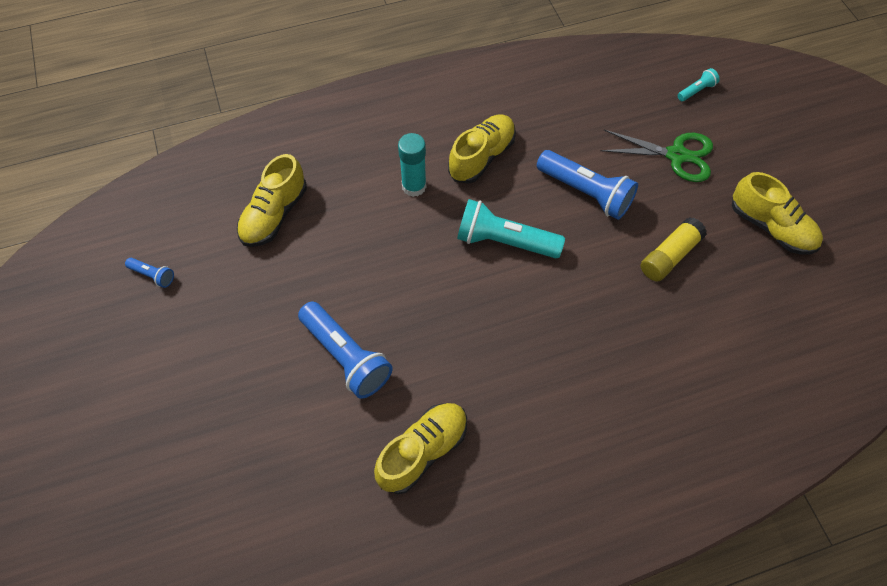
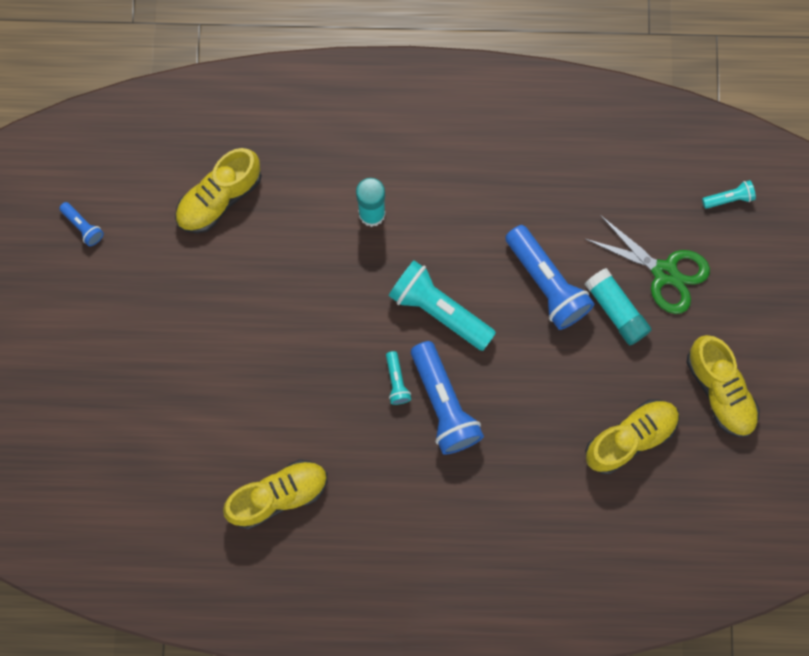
camera: 20 degrees right, 15 degrees up
(346, 357) = (240, 379): blue flashlight -> blue flashlight (444, 404)
(481, 157) = (456, 202): yellow shoe -> yellow shoe (630, 438)
(493, 311) = (396, 381): none -> turquoise flashlight
(653, 194) = (616, 310): none -> turquoise glue stick
(669, 256) = (598, 385): yellow glue stick -> none

